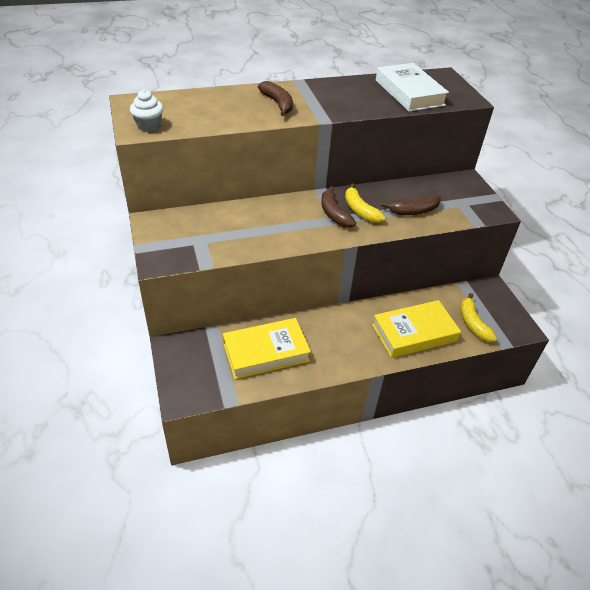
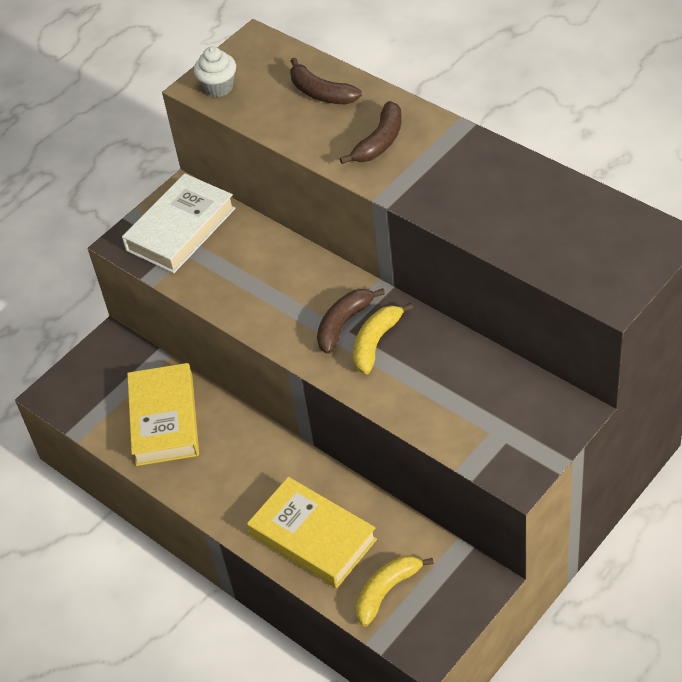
camera: 65 degrees right, 5 degrees up
(266, 352) = (164, 419): yellow book -> yellow book turned 45 degrees clockwise
(409, 93) = (556, 232): white book -> white book (181, 229)
(414, 211) = (429, 393): brown banana -> brown banana (321, 93)

